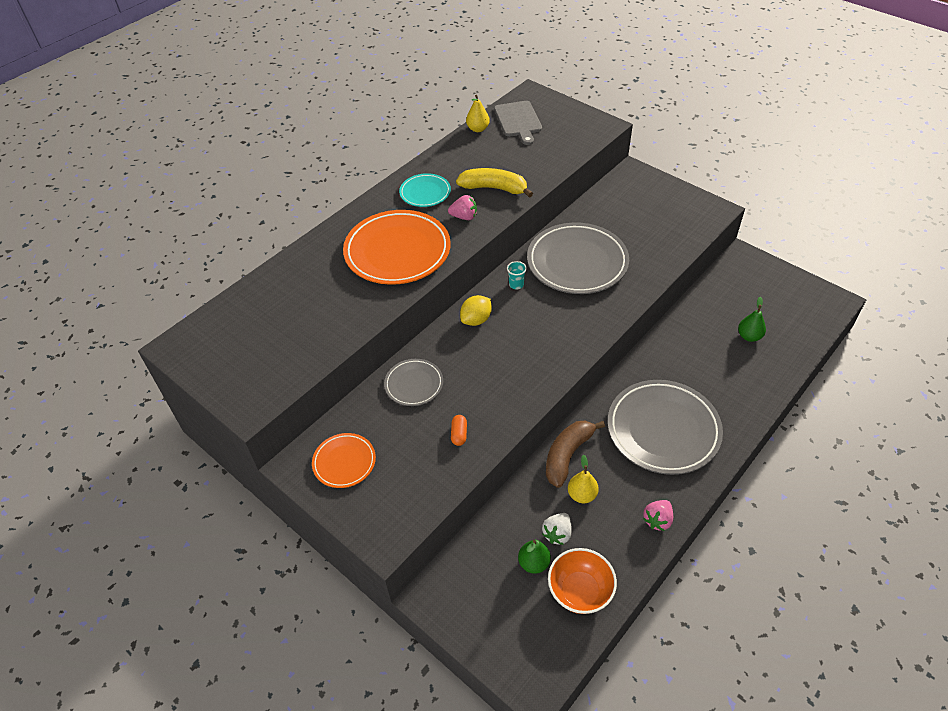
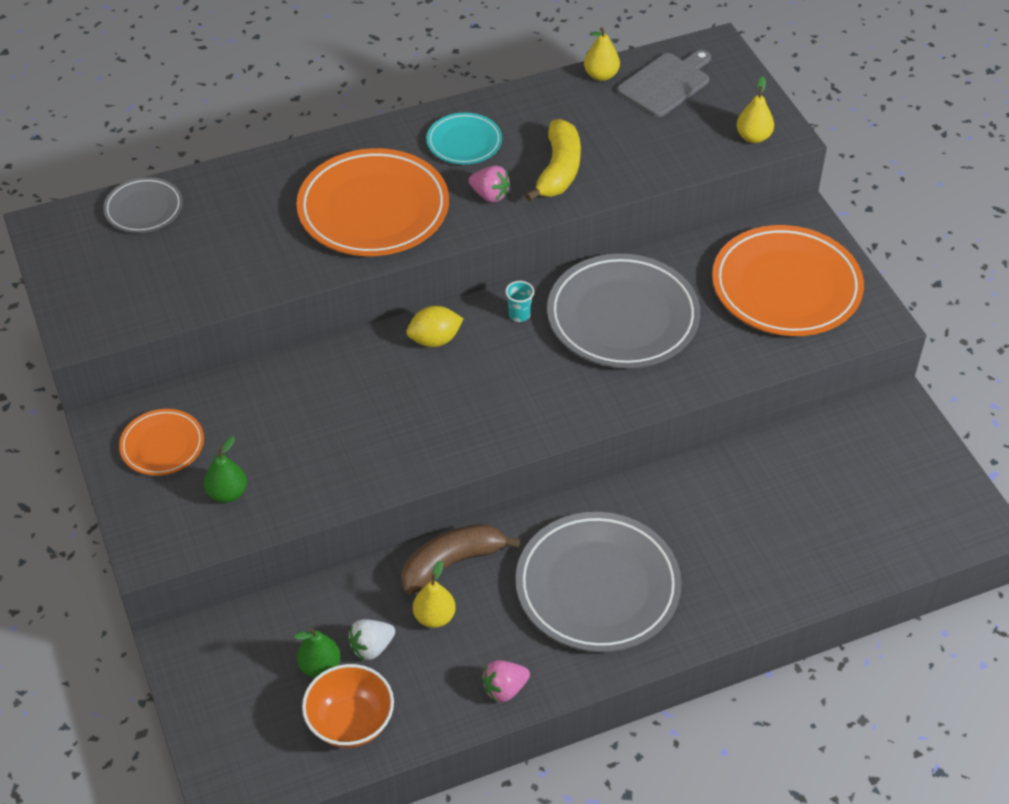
camera: 25 degrees right, 0 degrees up
(414, 384) = (302, 389): grey plate -> grey plate (144, 209)
(459, 434) = (313, 471): orange capsule -> none
(494, 188) = (558, 170): yellow banana -> yellow banana turned 60 degrees clockwise
(518, 121) = (666, 83): grey cutting board -> grey cutting board turned 150 degrees counterclockwise
(590, 132) = (753, 137): none -> yellow pear
(653, 211) = (786, 287): none -> orange plate
(749, 336) = (814, 520): green pear -> green pear (227, 493)

